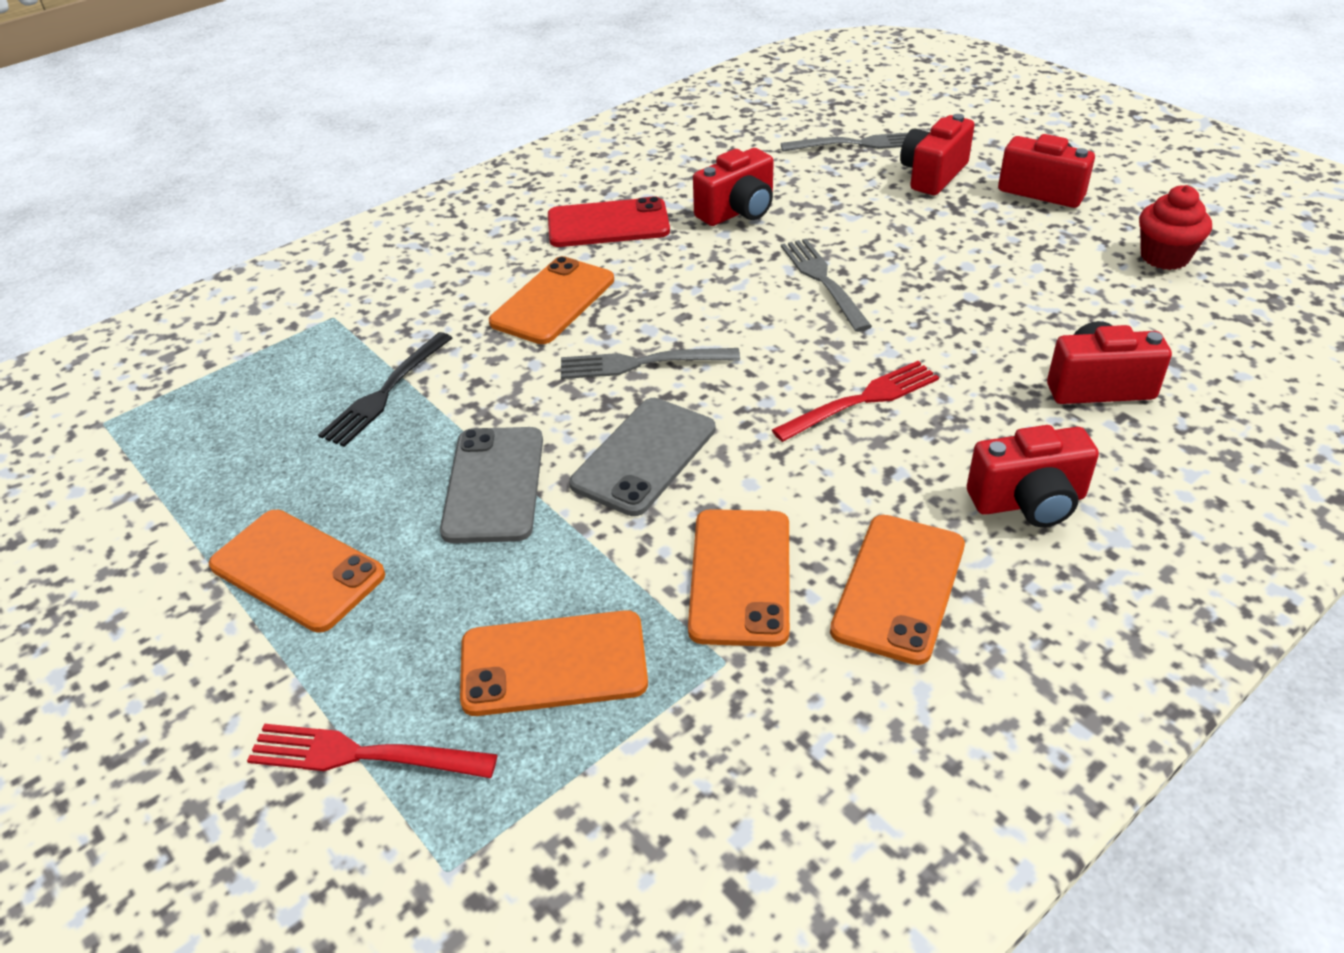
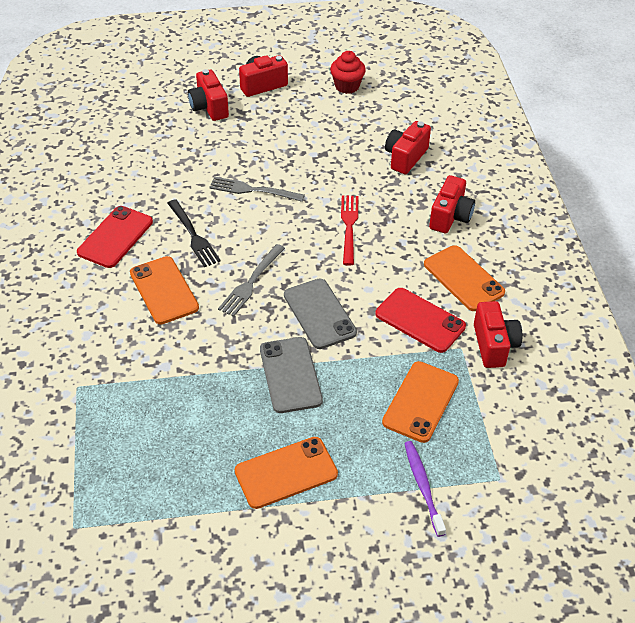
camera: 60 degrees left, 5 degrees up
(363, 755) = (423, 486): red fork -> purple toothbrush
(386, 392) = (175, 388): black fork -> black fork (193, 235)
(493, 484) = (290, 375): grey phone -> grey phone turned 45 degrees clockwise
(738, 211) = (161, 186): red camera -> red camera (494, 345)
(741, 576) = (420, 320): orange phone -> red phone
(857, 144) = (151, 113): grey fork -> none

